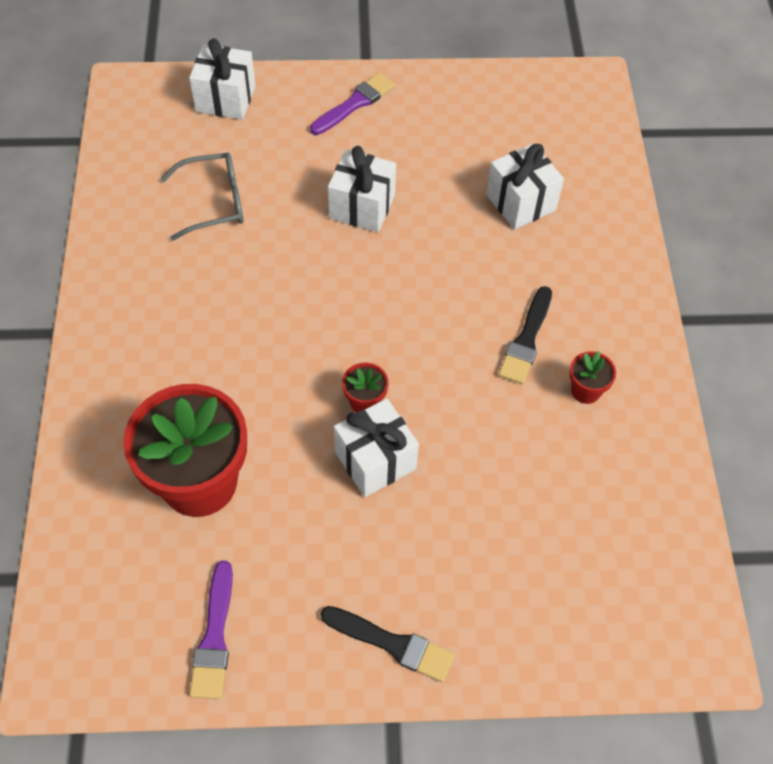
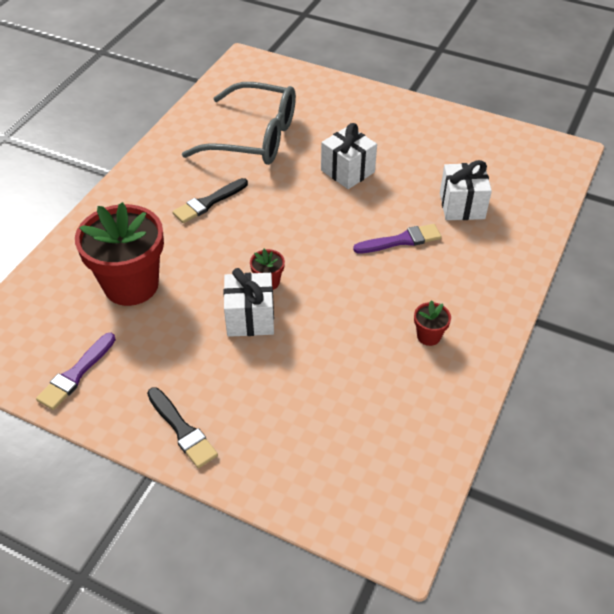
camera: 30 degrees right, 10 degrees down
(213, 202) = (253, 137): grey glasses -> grey glasses, size x1.70
(225, 99) = (302, 84): white gift -> none
(355, 103) = (385, 112): purple brush -> purple brush (401, 240)
(526, 340) = (407, 288): black brush -> black brush (208, 202)

